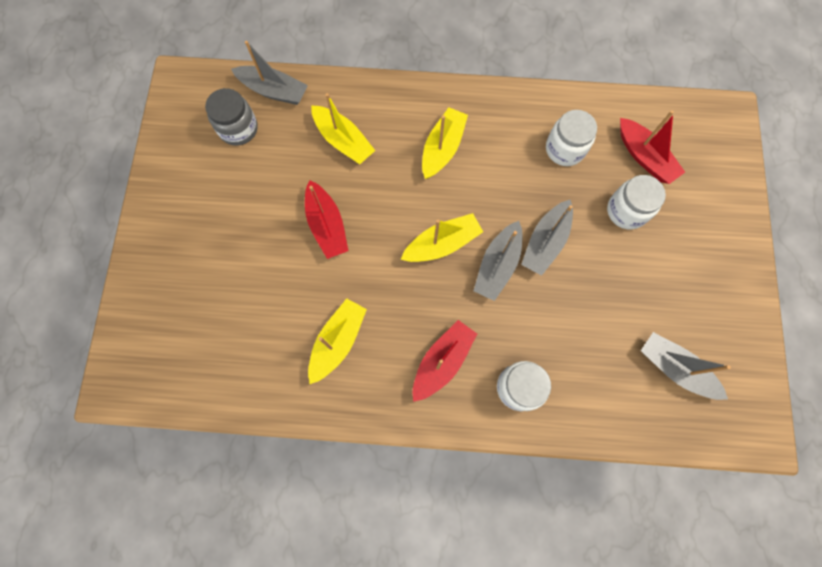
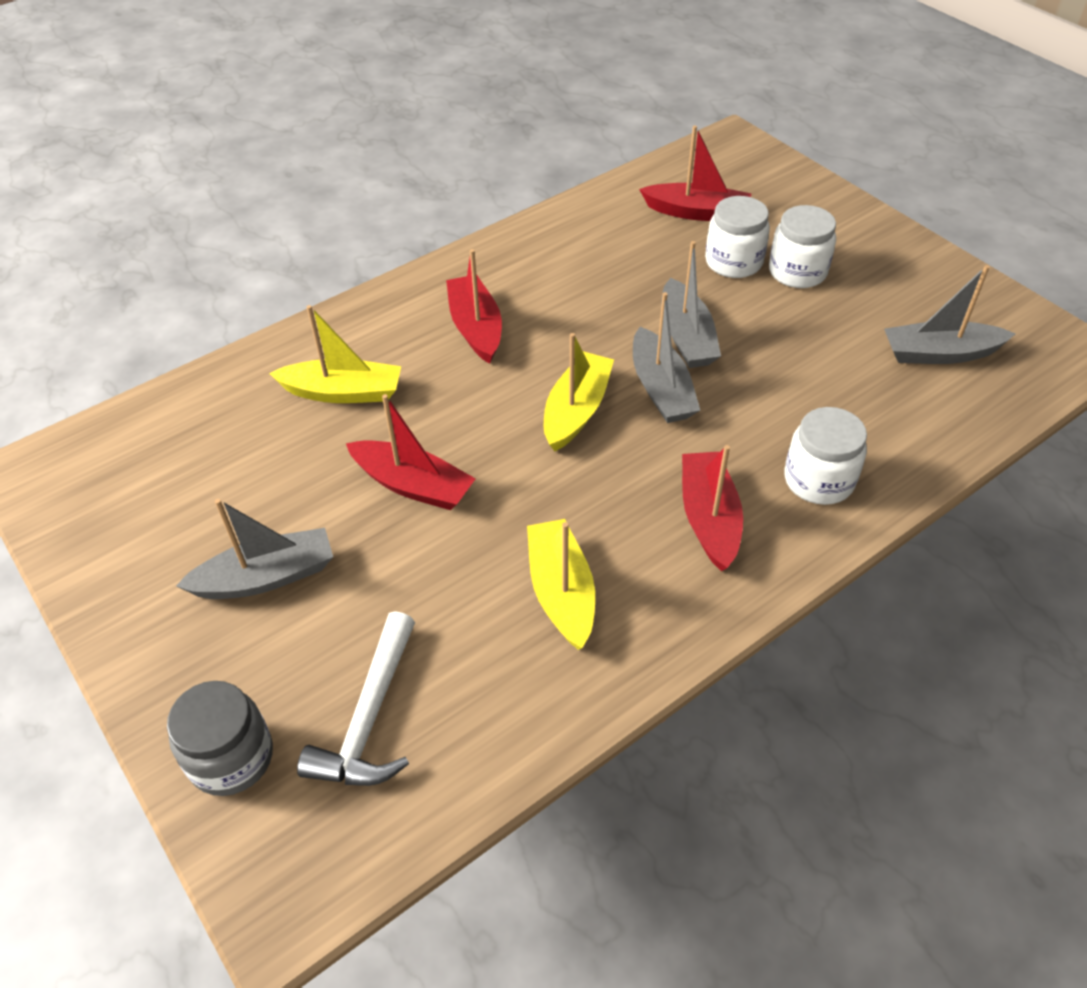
camera: 40 degrees left, 25 degrees down
(208, 334) = (369, 718): none -> white hammer
(238, 129) = (179, 466): grey jar -> grey jar (231, 758)
(274, 91) = (193, 400): grey boat -> grey boat (266, 577)
(442, 148) = (476, 328): yellow boat -> red boat
(565, 149) = (611, 251): white jar -> white jar (797, 272)

